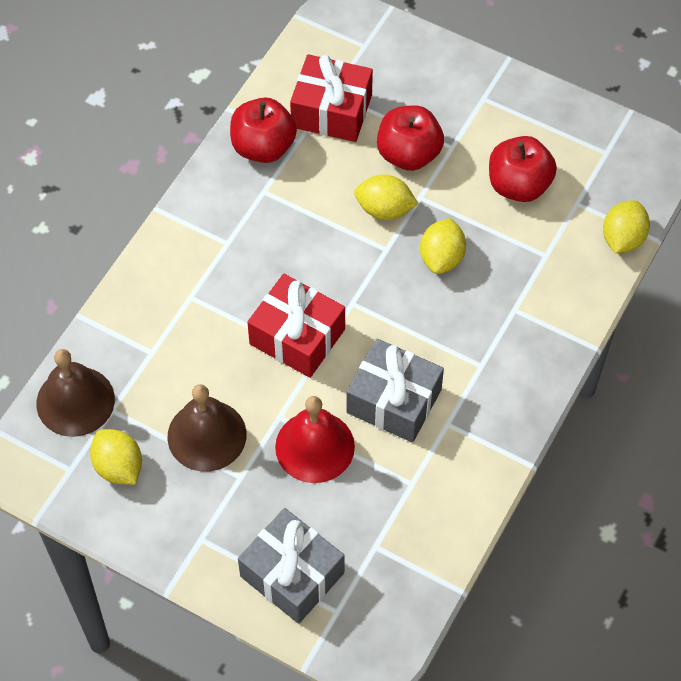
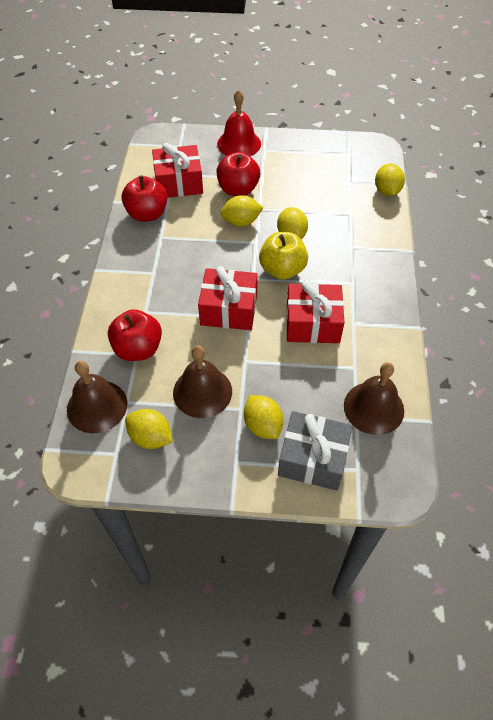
camera: 25 degrees left, 5 degrees down
(256, 508) = (263, 425): none -> yellow lemon
(315, 446) = (279, 370): red bell -> red bell (239, 143)
(394, 401) = (312, 323): grey gift -> red gift
(399, 306) = (282, 270): none -> yellow apple
(403, 545) = (373, 408): none -> brown bell
(518, 185) = (311, 184): red apple -> red apple (138, 349)

